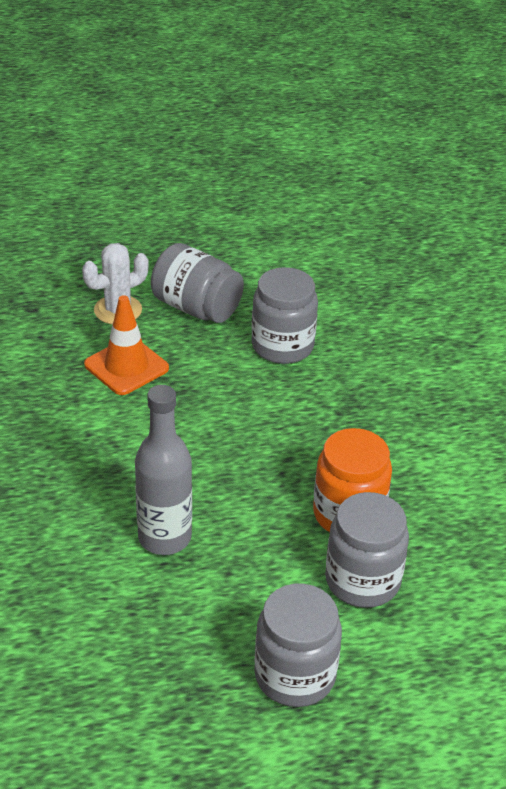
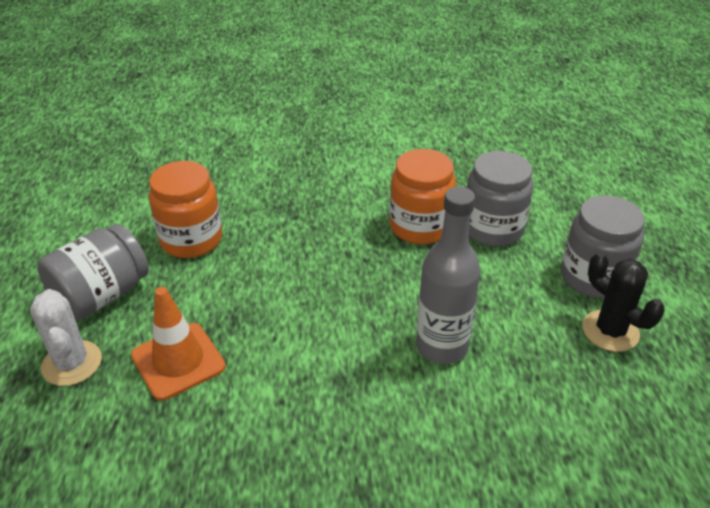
camera: 80 degrees left, 0 degrees up
(206, 683) = (610, 331): none -> black cactus
(282, 346) = (191, 240): grey jar -> orange jar

